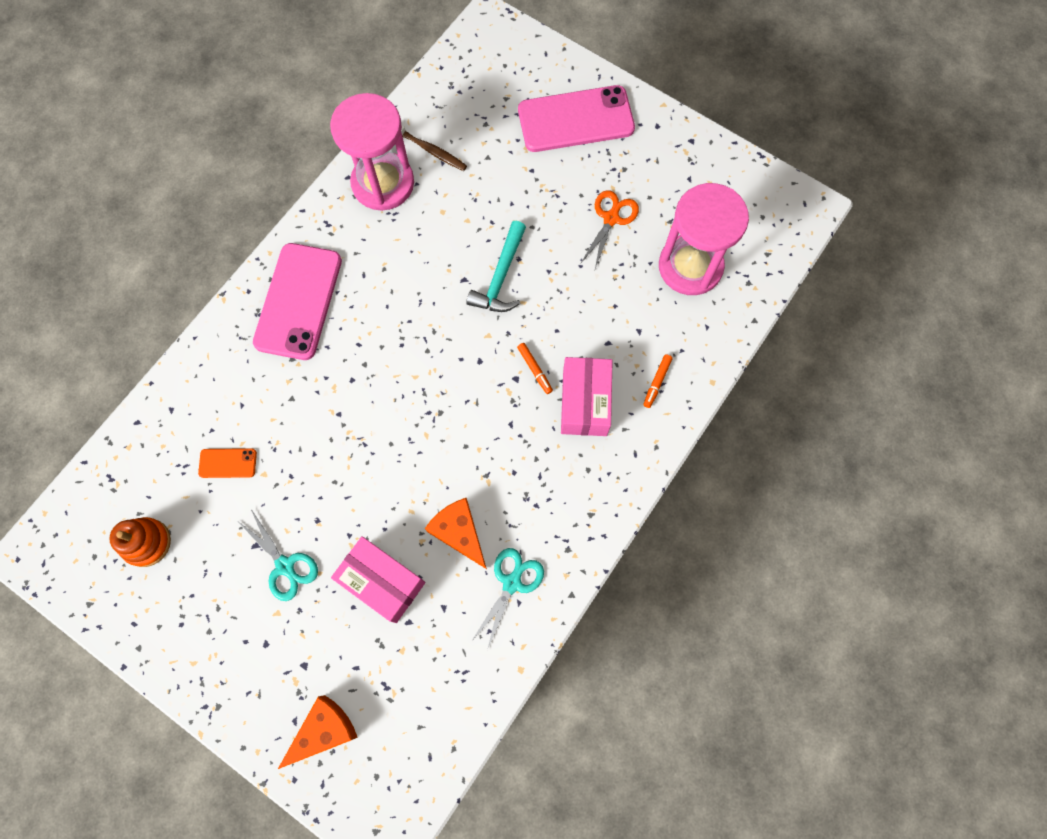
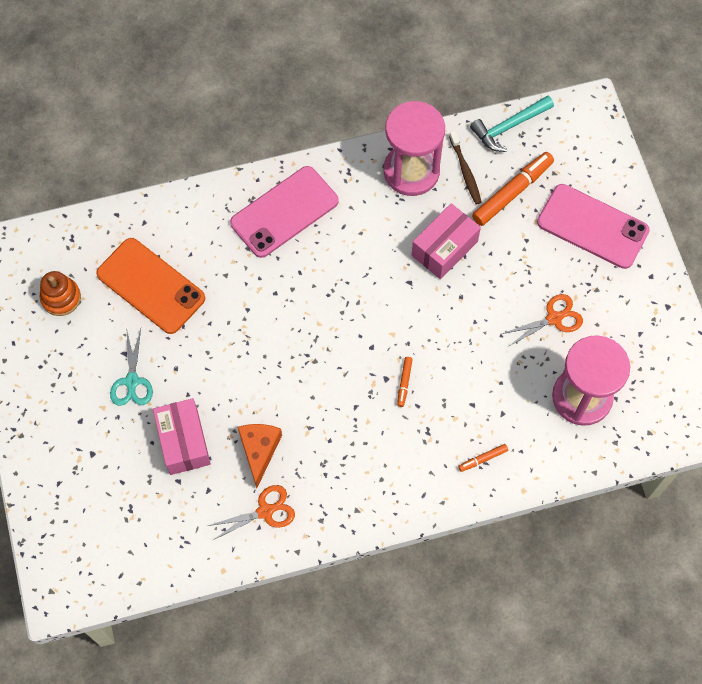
camera: 40 degrees right, 5 degrees down
(228, 463) = (151, 286): orange phone -> orange phone, size x2.25
(324, 731) = (71, 504): orange cheese -> none
(485, 139) = (512, 192): none -> orange marker
(500, 277) = (437, 300): turquoise hammer -> turquoise hammer (509, 127)
(512, 583) = (265, 511): turquoise scissors -> orange scissors
(584, 403) = (419, 432): pink box -> pink box (444, 248)

